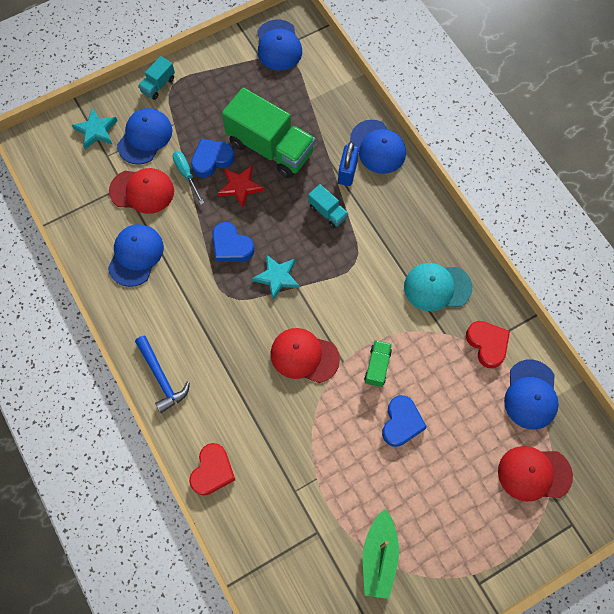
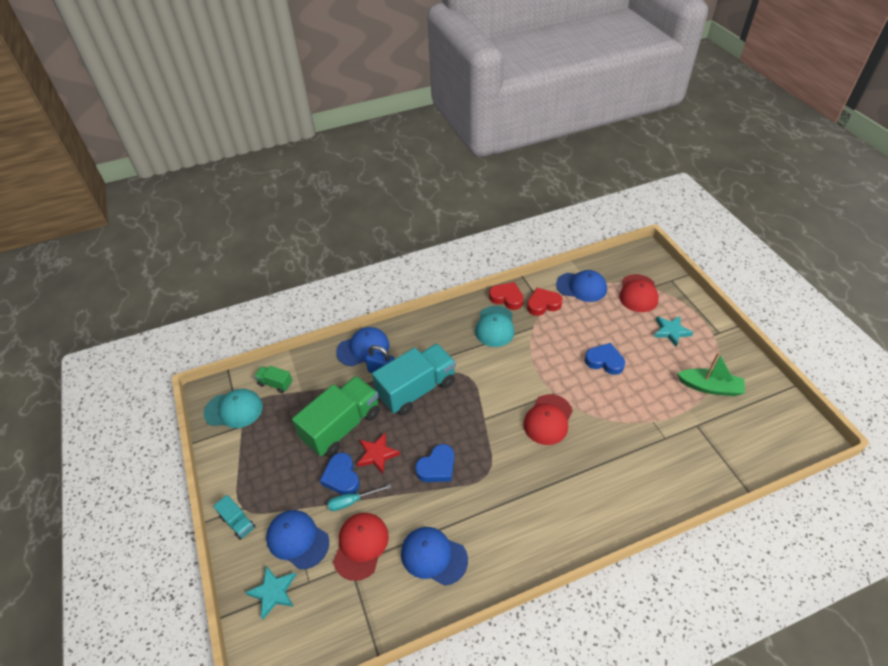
camera: 80 degrees left, 20 degrees down
(161, 377) = (565, 538): blue hammer -> none
(212, 471) = (653, 499): red heart -> red heart (507, 298)
(277, 277) = (473, 433): turquoise star -> turquoise star (671, 331)
(278, 45) = (234, 410): blue cap -> turquoise cap
(327, 212) = (417, 389): turquoise truck -> turquoise truck, size x2.20
(377, 366) = (558, 371): green truck -> green truck (275, 384)

